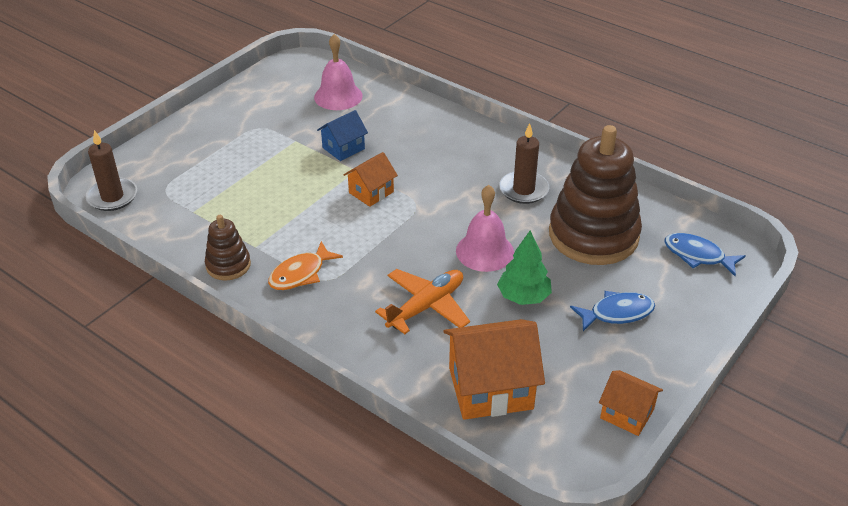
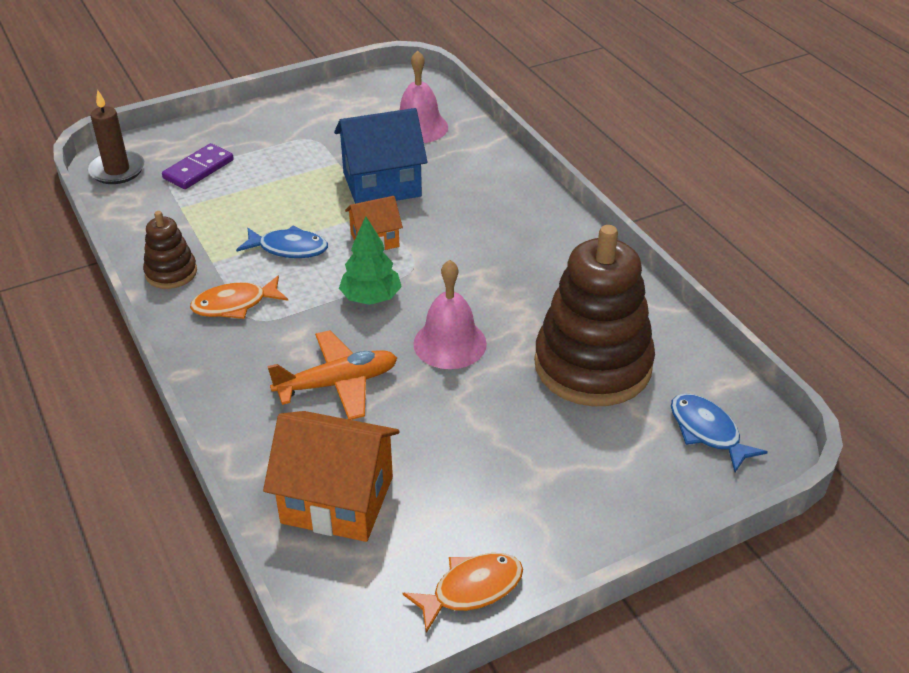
camera: 25 degrees right, 0 degrees up
(184, 177) = (198, 169): none -> purple domino
(343, 148) = (382, 184): blue house -> blue house, size x1.77
(523, 190) = (548, 287): brown candle -> none
(523, 297) = (454, 409): green tree -> green tree (371, 298)
(617, 313) = (551, 466): blue fish -> blue fish (288, 248)
(627, 414) = (471, 590): orange house -> orange fish

